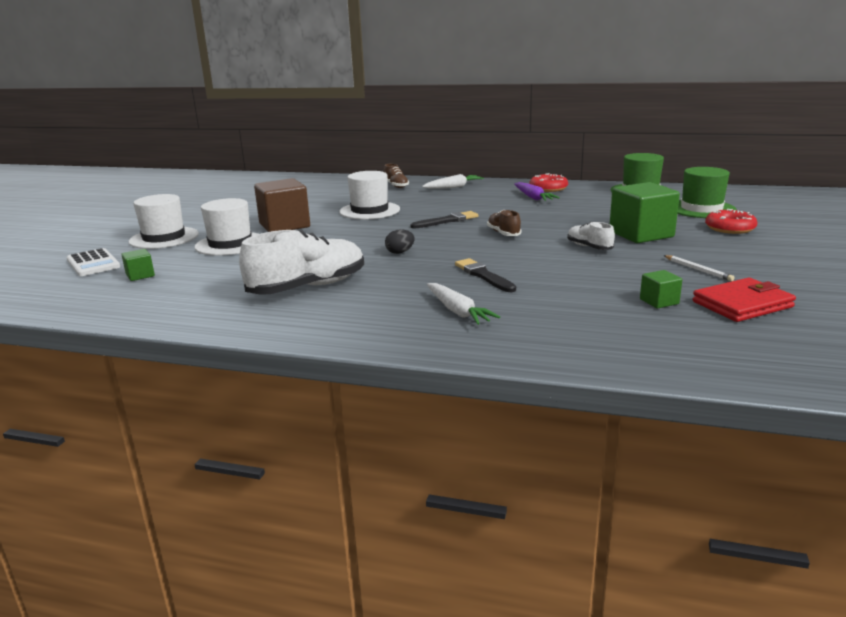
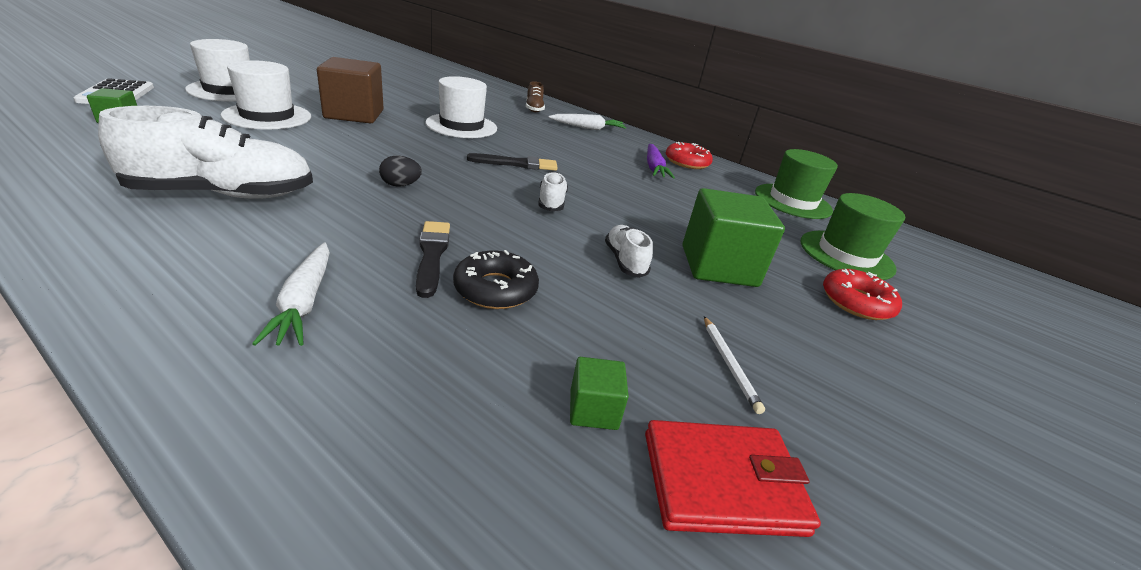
camera: 15 degrees right, 10 degrees up
(503, 233) = (551, 202): brown shoe -> white shoe
(542, 278) = (495, 289): none -> black donut

